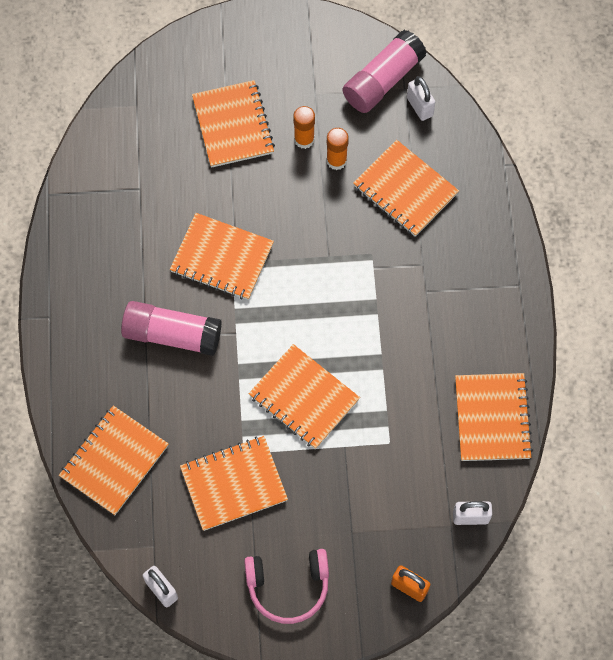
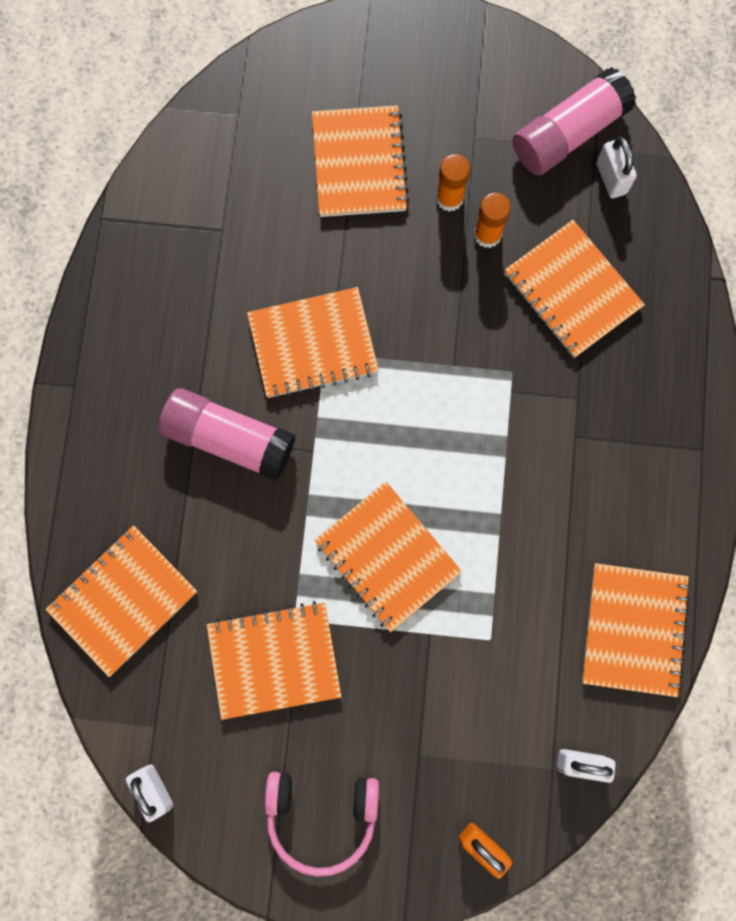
camera: 10 degrees right, 10 degrees up
(222, 258) = (313, 344): orange notebook -> orange notebook turned 45 degrees counterclockwise

